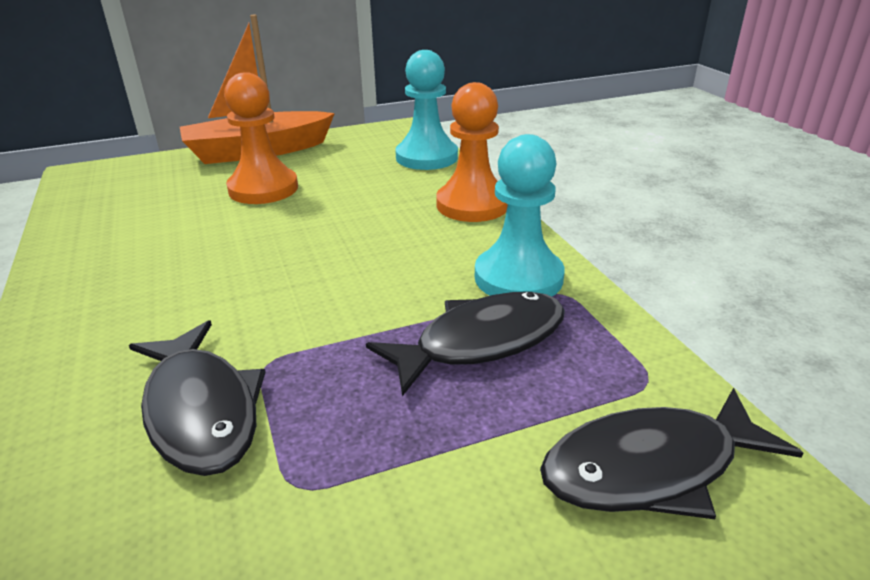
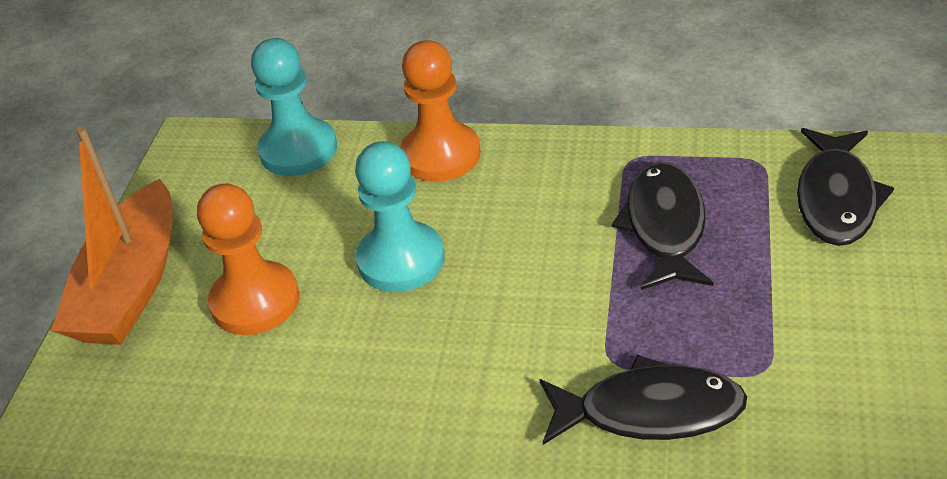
camera: 55 degrees left, 10 degrees up
(518, 278) = (591, 174): turquoise pawn -> turquoise pawn (401, 260)

